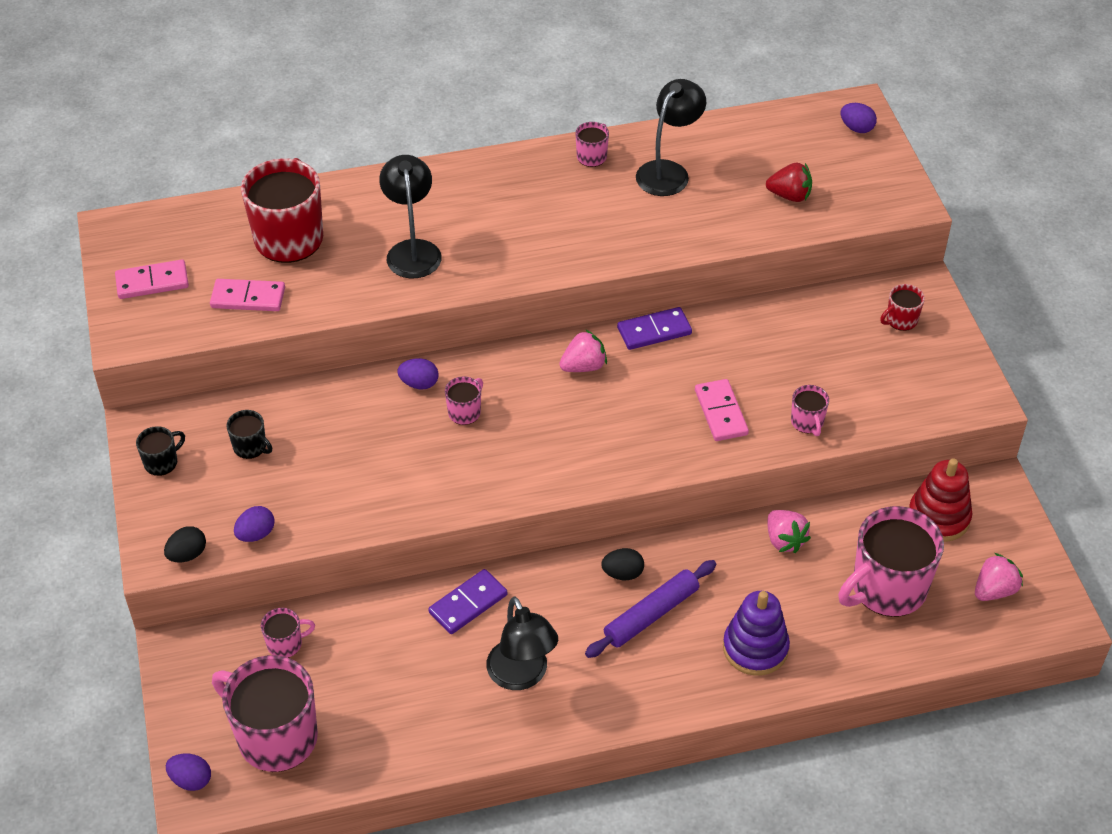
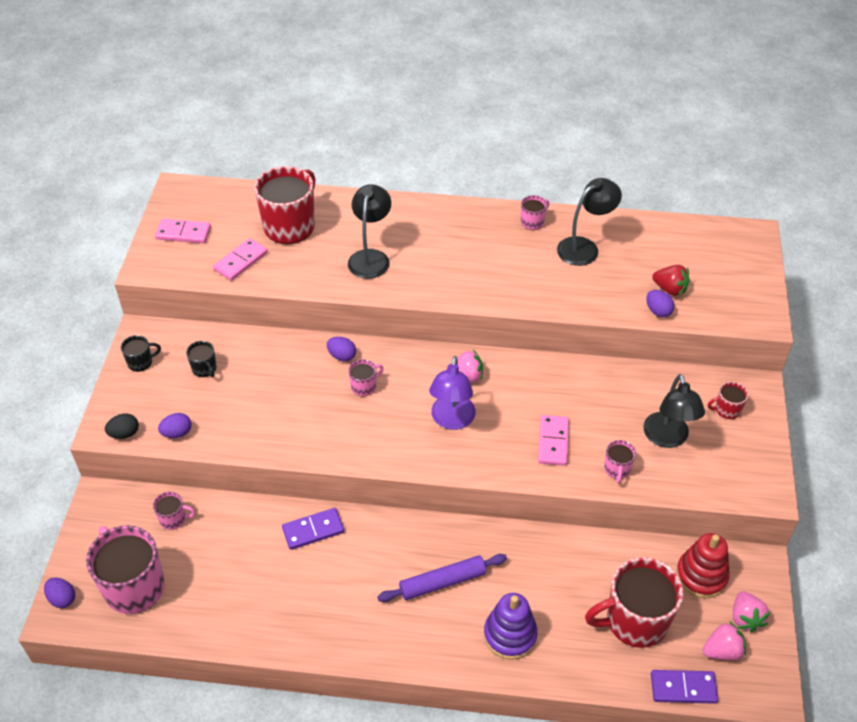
camera: 20 degrees right, 0 degrees up
(248, 298) = (241, 261): pink domino -> pink domino turned 75 degrees counterclockwise
(522, 676) = (326, 598): black lamp -> black lamp (667, 438)
(590, 422) = (452, 420): none -> purple lamp
(622, 573) = (435, 543): black egg -> none
(654, 331) = (530, 365): purple domino -> purple domino (683, 688)
(784, 540) = (570, 556): pink strawberry -> pink strawberry (745, 618)
(856, 128) = (746, 251): purple egg -> purple egg (658, 311)
(887, 589) = (634, 621): pink mug -> red mug

